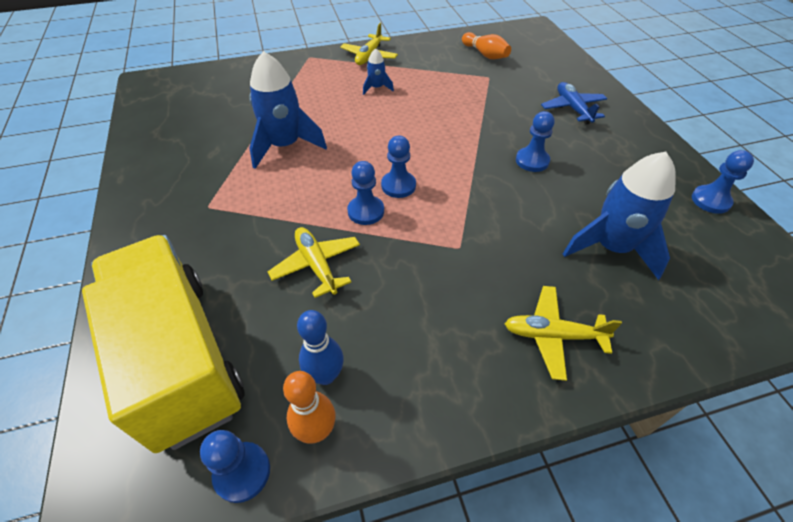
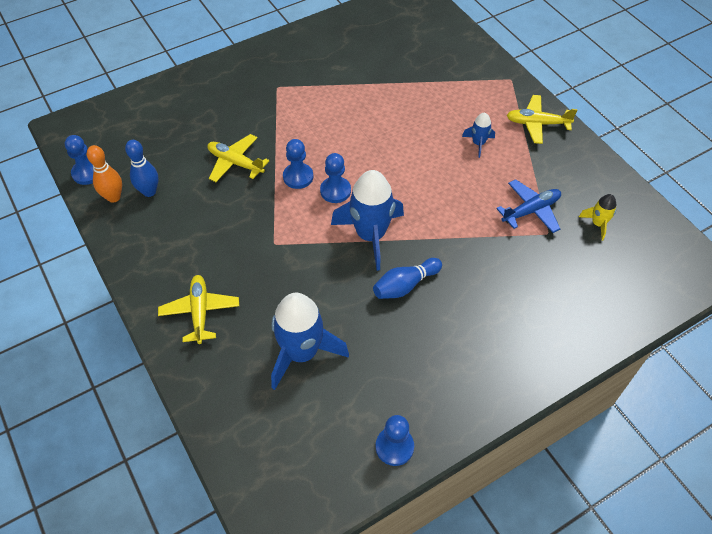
camera: 75 degrees right, 5 degrees up
(181, 356) = (152, 122): yellow truck -> none
(285, 146) = (361, 105): blue rocket -> blue rocket (370, 235)
(317, 265) = (235, 163): yellow plane -> yellow plane turned 105 degrees counterclockwise
(485, 54) = (598, 224): orange bowling pin -> yellow rocket
(532, 161) = (405, 285): blue pawn -> blue bowling pin
(572, 108) = (517, 318): blue plane -> blue plane (531, 211)

